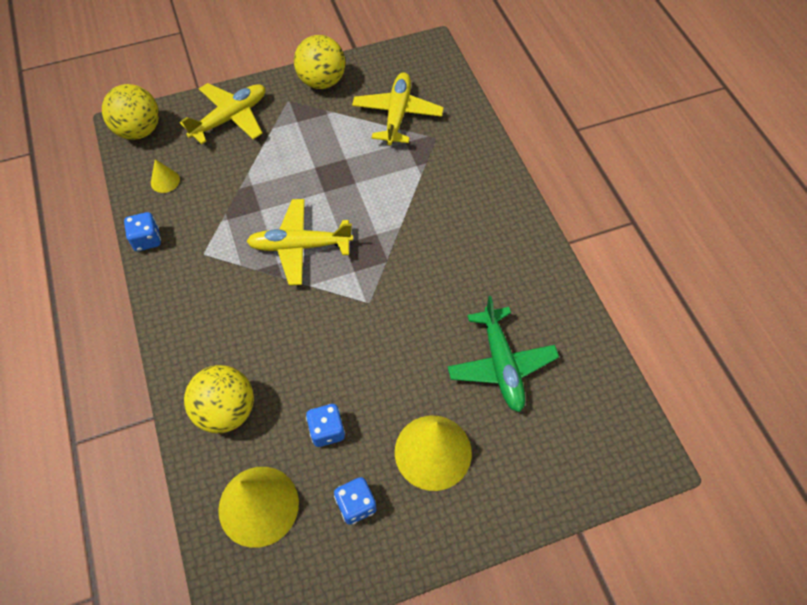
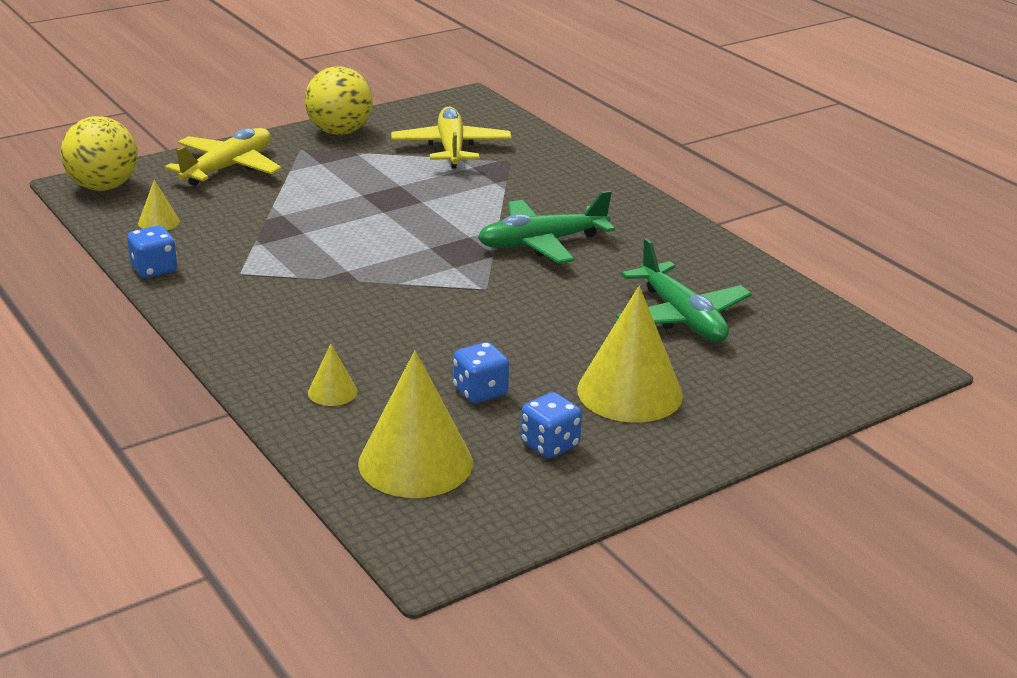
camera: 15 degrees left, 30 degrees down
(226, 410) = (332, 392): yellow ball -> yellow cone
(300, 246) = (371, 255): yellow plane -> none
(427, 250) = (541, 243): none -> green plane

